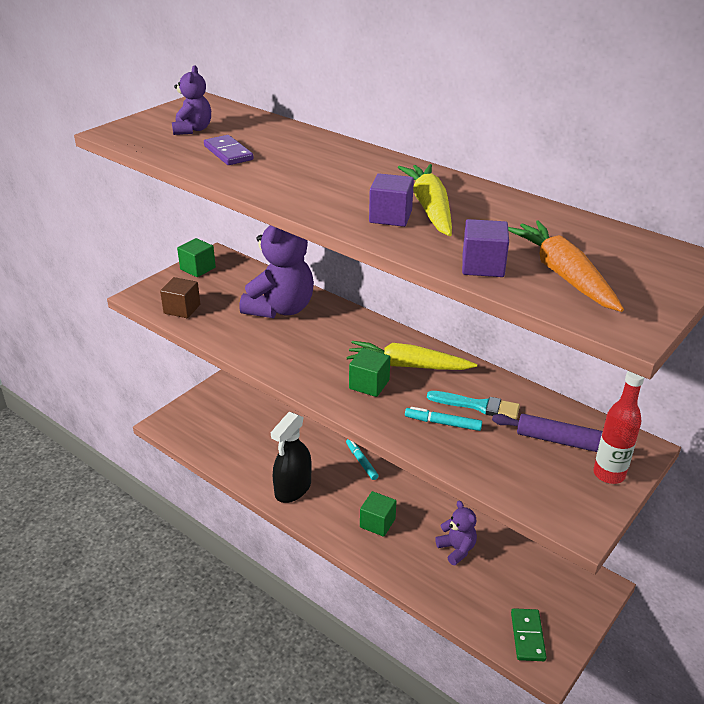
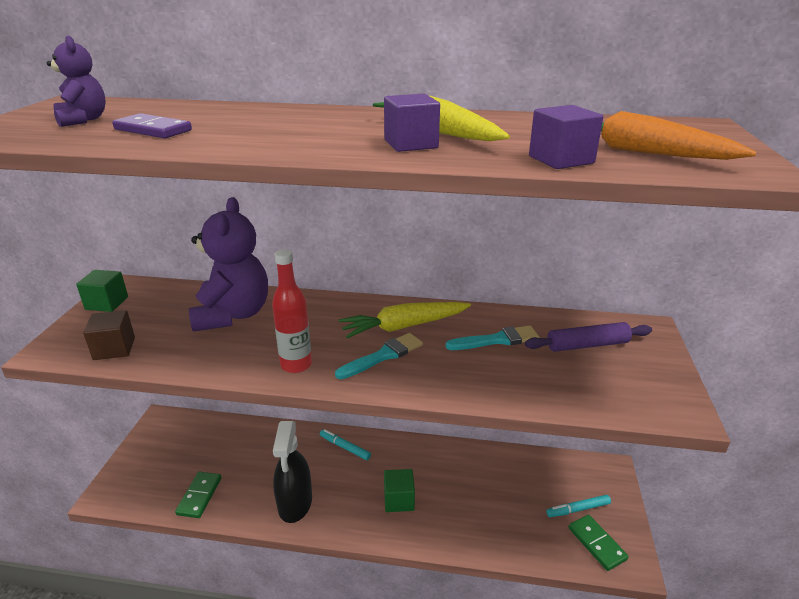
camera: 30 degrees left, 5 degrees down
(226, 452) = (199, 496): none -> green domino
(369, 384) = (383, 356): green cube -> turquoise brush
(443, 423) = (483, 366): turquoise marker -> turquoise marker (578, 509)
(456, 549) = (483, 492): purple teddy bear -> none
(609, 474) = (652, 358): red bottle -> red bottle (296, 365)

